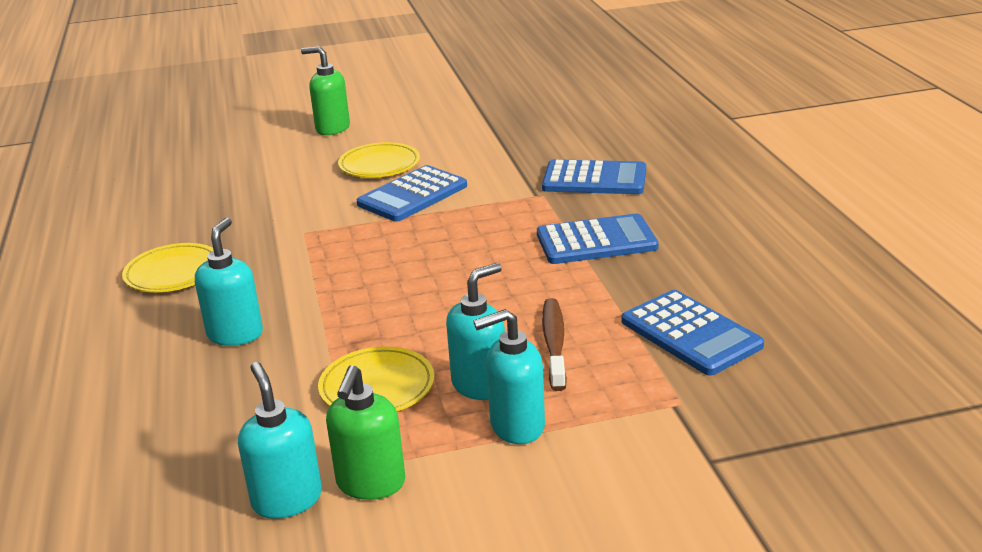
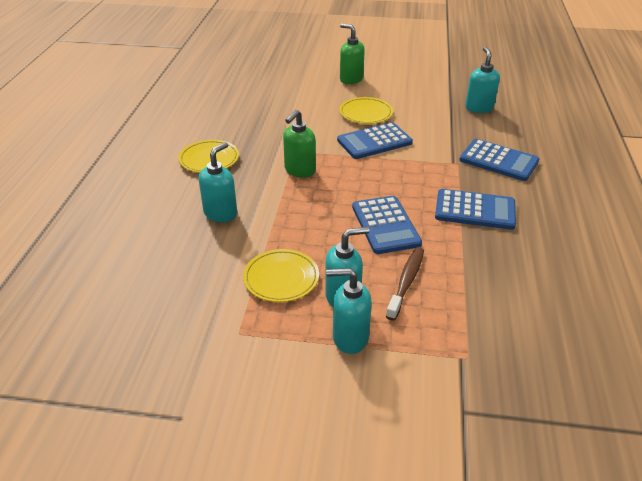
camera: 20 degrees right, 10 degrees up
(287, 499) = (189, 342): turquoise soap dispenser -> turquoise soap dispenser (479, 108)
(370, 484) = (241, 348): green soap dispenser -> green soap dispenser (299, 170)
(690, 333) = (502, 304): blue calculator -> blue calculator (385, 225)

